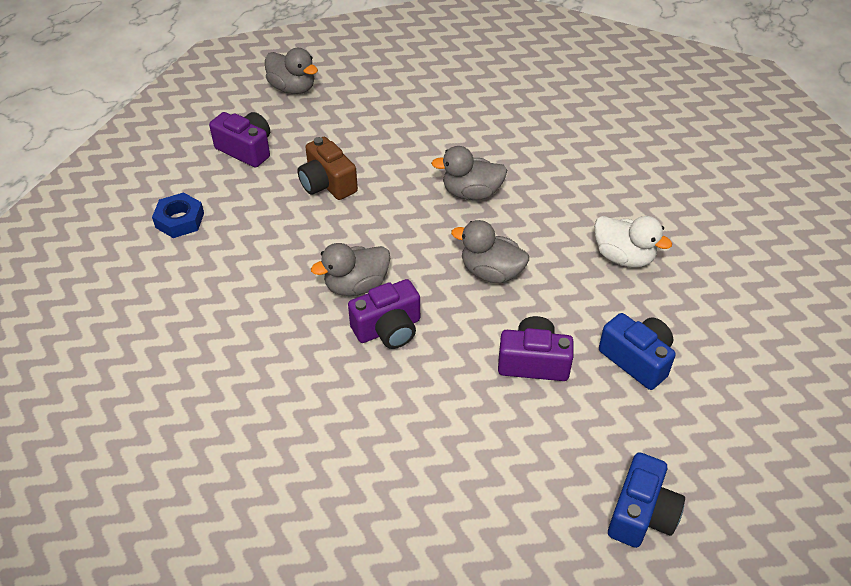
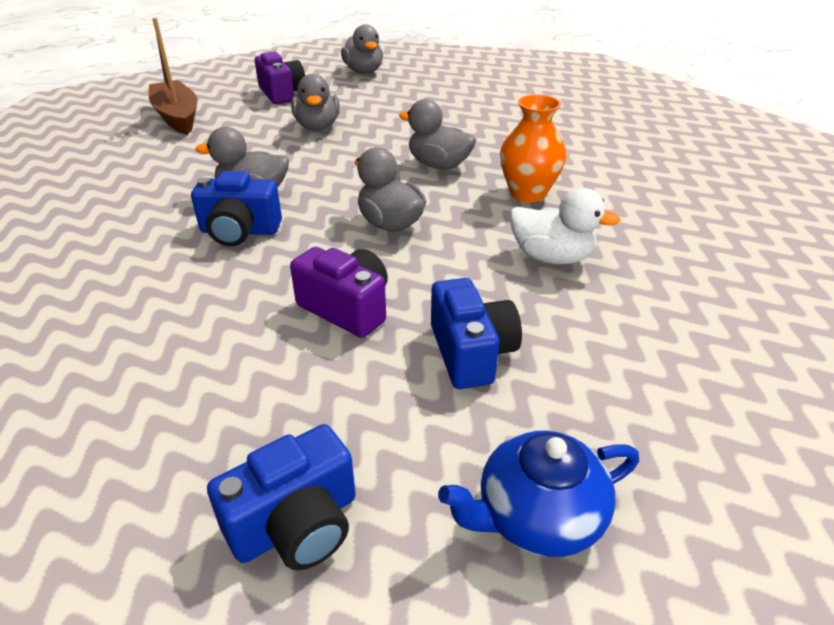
camera: 30 degrees right, 10 degrees down
(180, 220) = (177, 117): blue nut -> brown boat
(327, 184) = (317, 127): brown camera -> grey duck
(388, 329) = (239, 231): purple camera -> blue camera
(561, 199) = (528, 193): none -> orange vase
(623, 257) = (552, 257): white duck -> white duck turned 45 degrees counterclockwise
(748, 445) = (537, 516): none -> blue teapot

